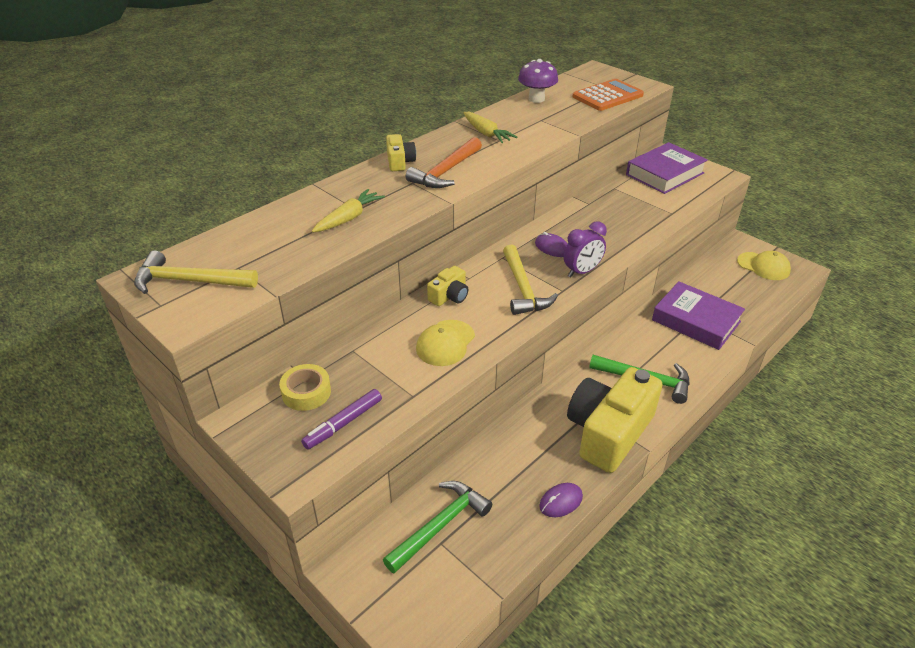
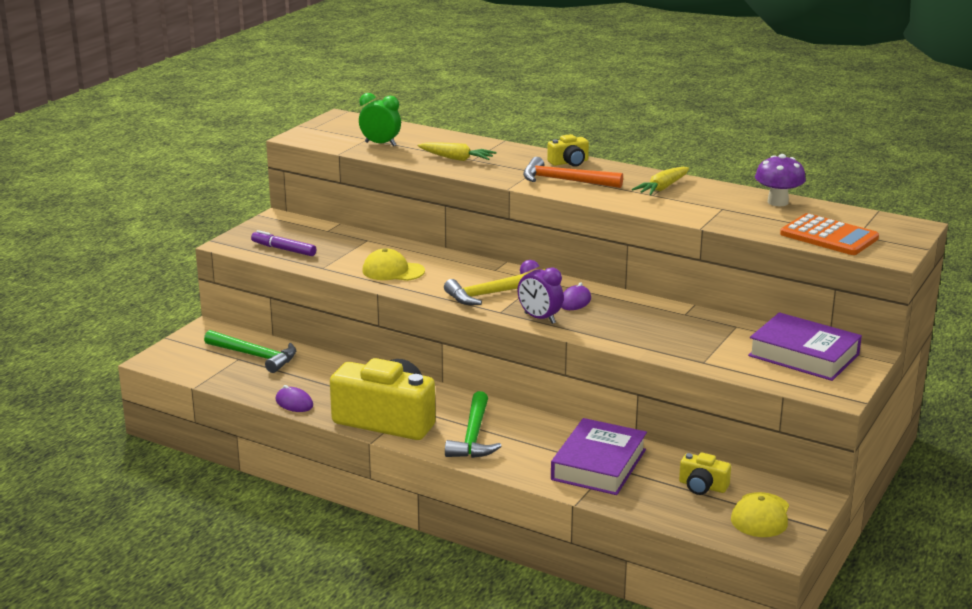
camera: 75 degrees right, 15 degrees down
(189, 281) = (343, 129): yellow hammer -> none
(265, 260) = (380, 144): none -> green clock
(306, 392) = (312, 233): yellow tape -> none
(449, 296) = (461, 265): yellow camera -> yellow camera (702, 486)

